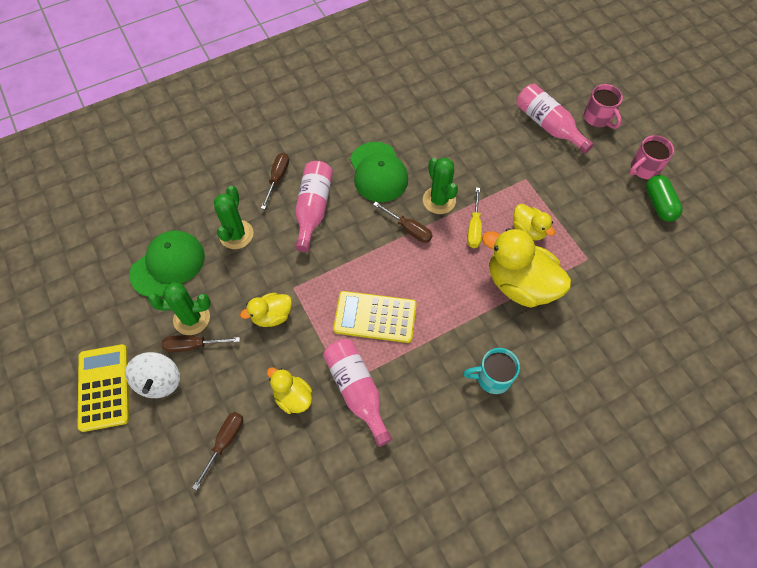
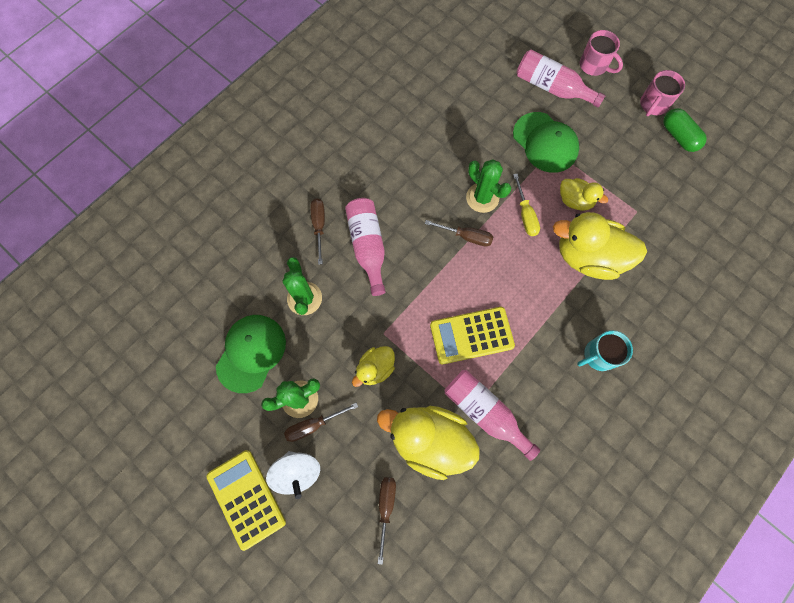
camera: 20 degrees left, 10 degrees up
(293, 397) = (429, 440): yellow duck -> yellow duck, size x1.88
(378, 172) = (413, 187): green cap -> green cap (545, 142)

